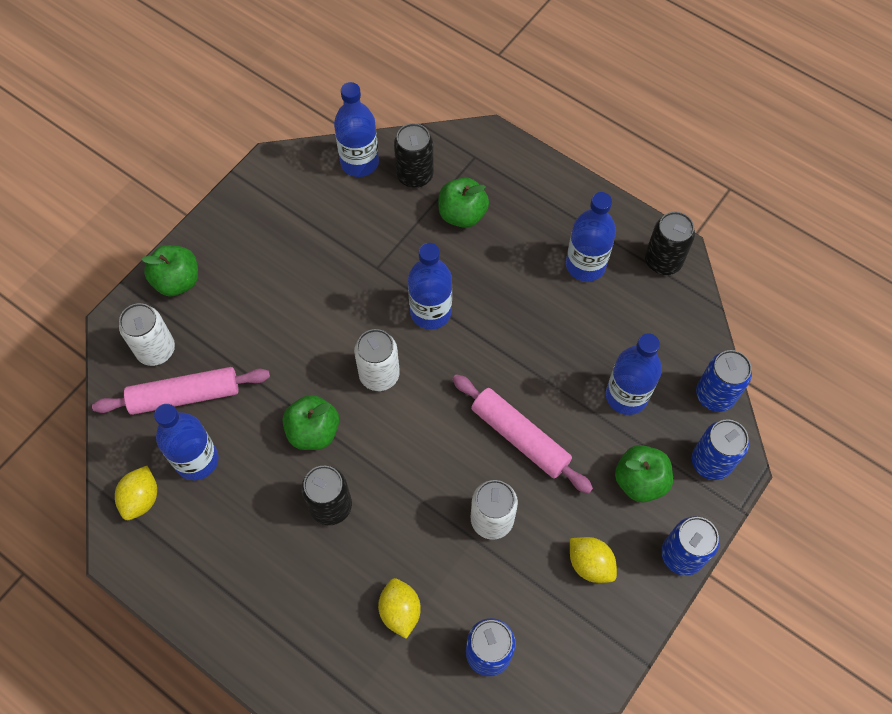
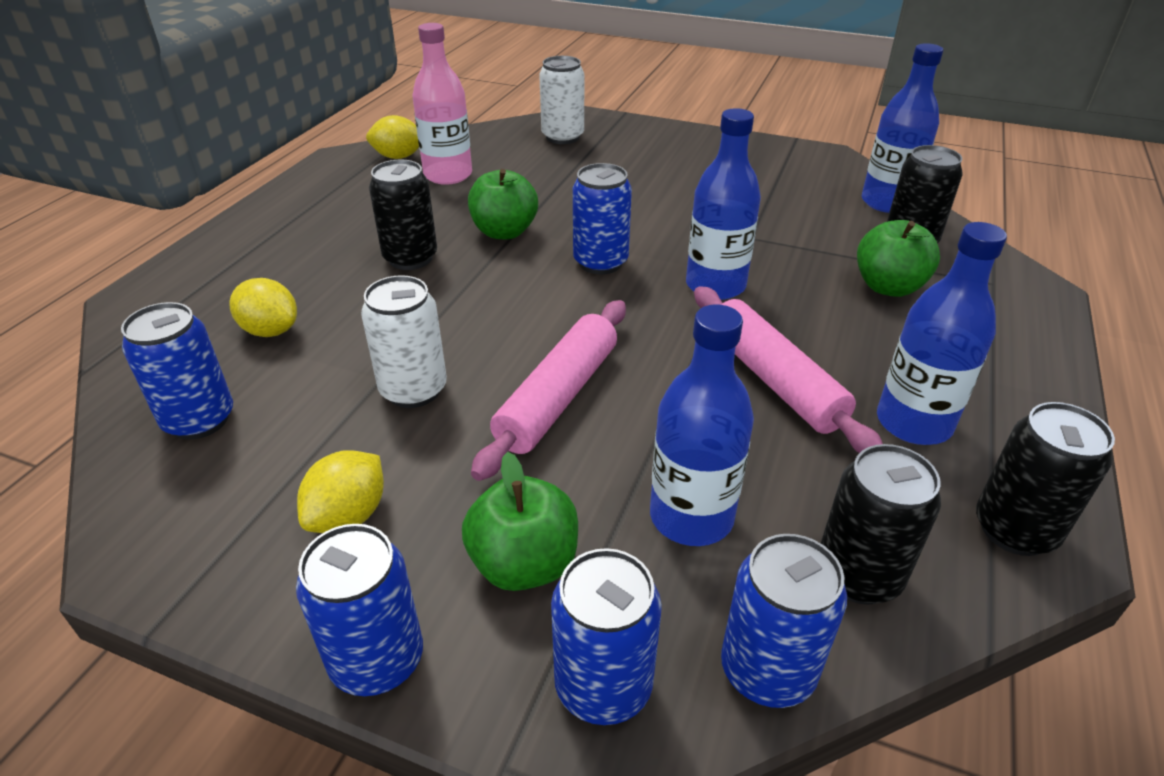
camera: 75 degrees right, 25 degrees down
(177, 281) = (645, 134): green apple -> none
(185, 395) = (519, 158): pink rolling pin -> pink rolling pin (774, 380)
(197, 460) = (448, 175): blue bottle -> pink bottle
(379, 375) = (600, 262): white can -> blue can
(400, 611) = (270, 330): yellow lemon -> yellow lemon turned 60 degrees clockwise
(675, 338) = (858, 575): none -> black can

